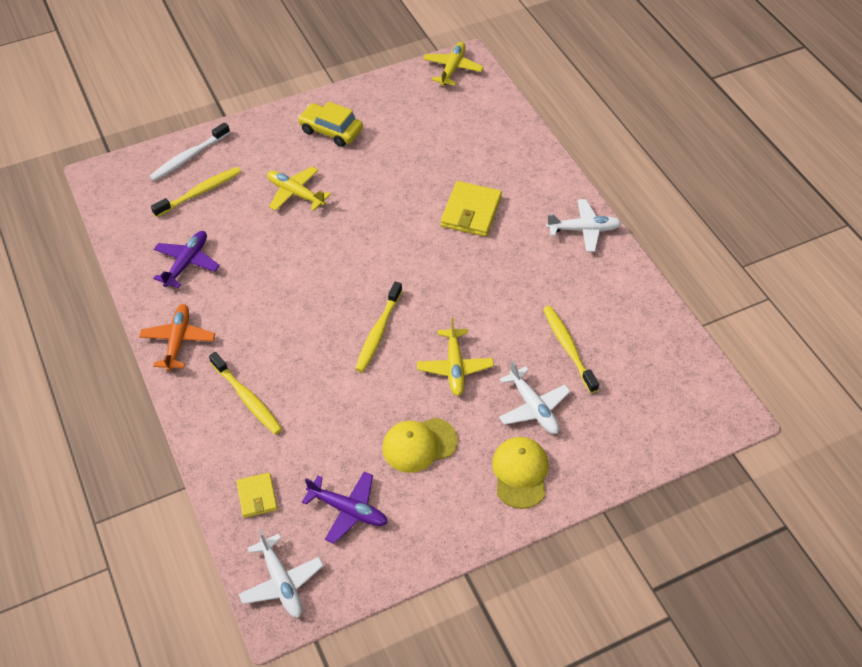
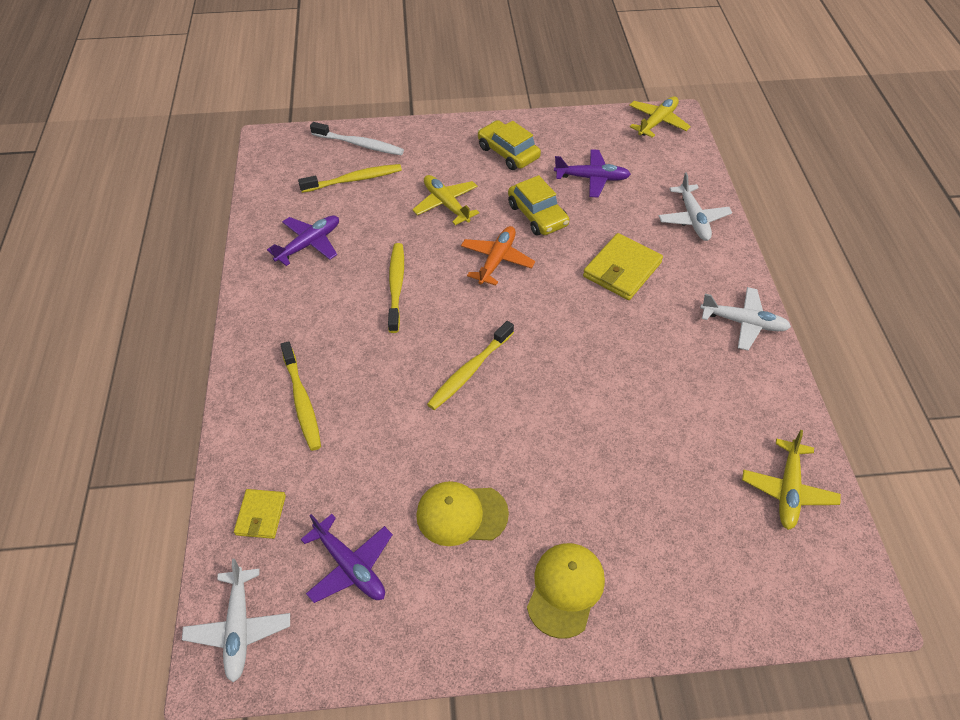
camera: 20 degrees right, 0 degrees up
(178, 341) = (263, 320): orange plane -> orange plane (497, 260)
(189, 157) = (359, 144): white toothbrush -> white toothbrush turned 135 degrees counterclockwise
(381, 182) = (537, 215): none -> yellow car
(415, 136) = (592, 178): none -> purple plane
(455, 367) = (538, 436): yellow plane -> yellow plane (788, 490)
(533, 407) = (611, 512): white plane -> white plane (693, 219)
(568, 348) = (678, 453): yellow toothbrush -> yellow toothbrush (396, 286)

